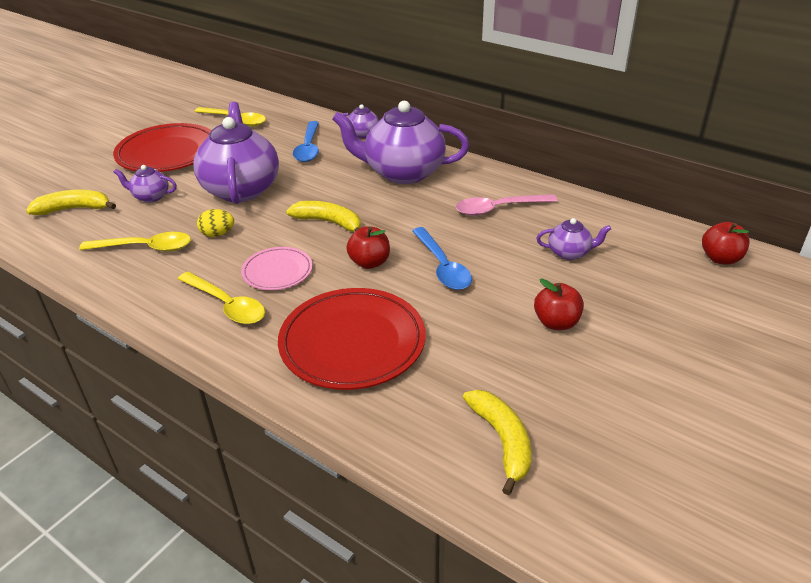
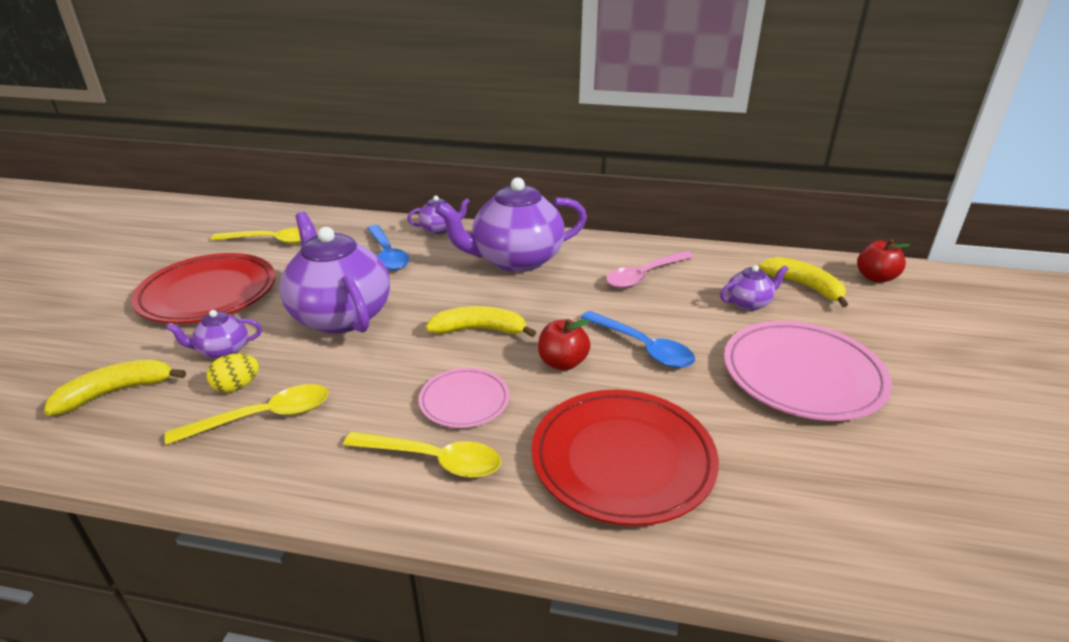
camera: 25 degrees left, 5 degrees down
(217, 234) = (351, 375): yellow egg -> yellow egg (237, 386)
(502, 441) = (874, 520): yellow banana -> yellow banana (804, 286)
(556, 322) = (802, 375): red apple -> pink plate

